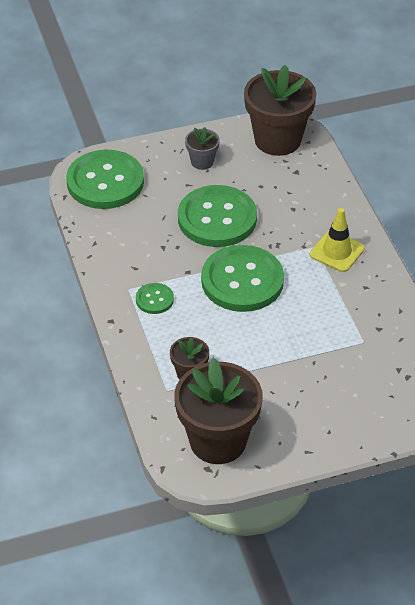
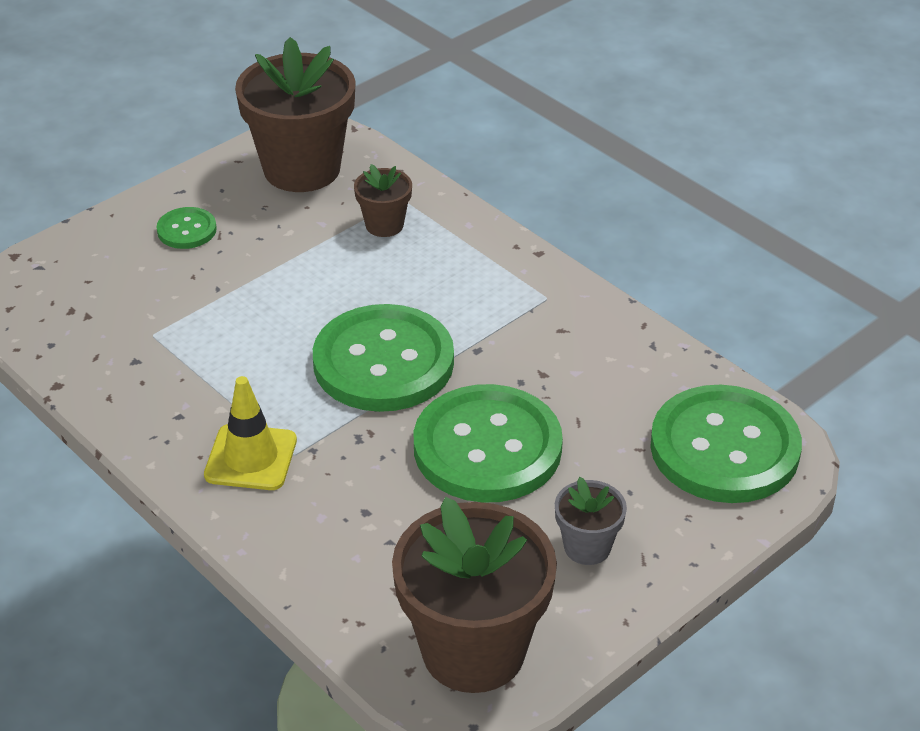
camera: 155 degrees right, 5 degrees down
(154, 299) = (498, 296): green button -> green button (187, 230)

